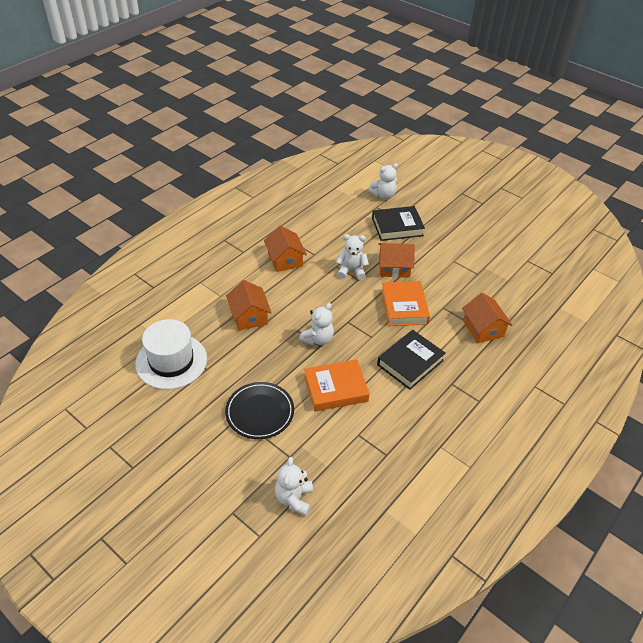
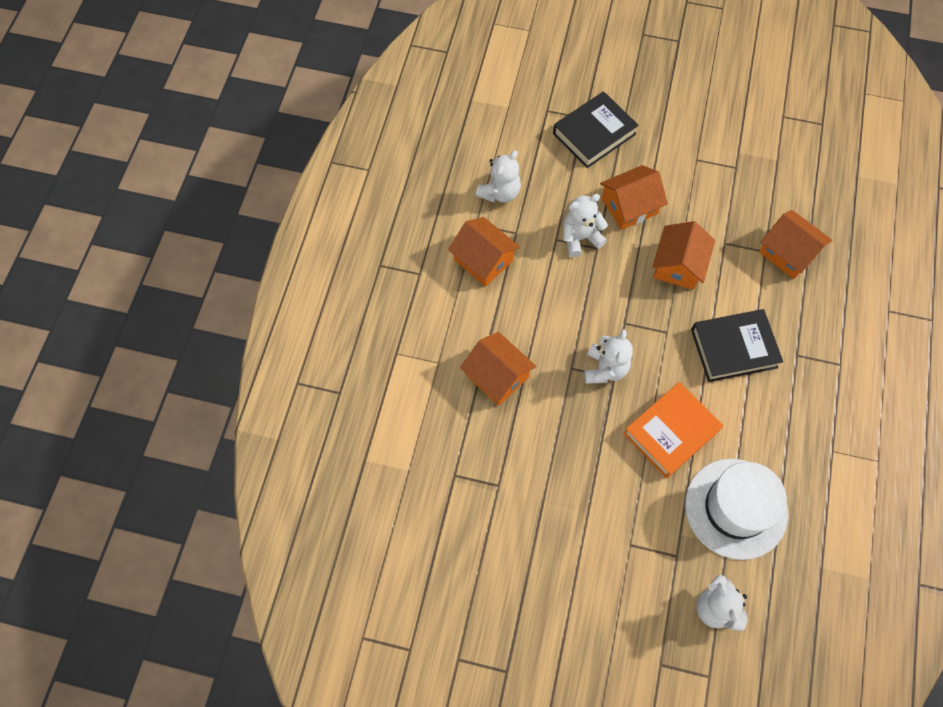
camera: 25 degrees left, 20 degrees up
(171, 361) = (446, 497): white hat -> white hat (736, 508)
(260, 412) = (604, 513): black plate -> none
(383, 195) = (544, 85): white teddy bear -> white teddy bear (500, 192)
(404, 307) = (678, 265): orange book -> orange house
(410, 362) = (733, 348): black book -> black book turned 60 degrees clockwise

